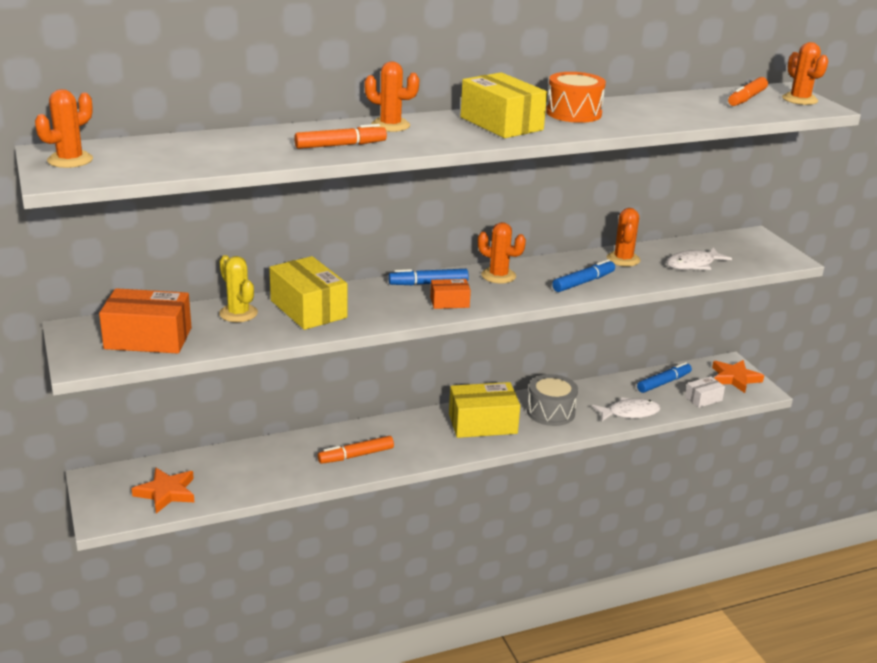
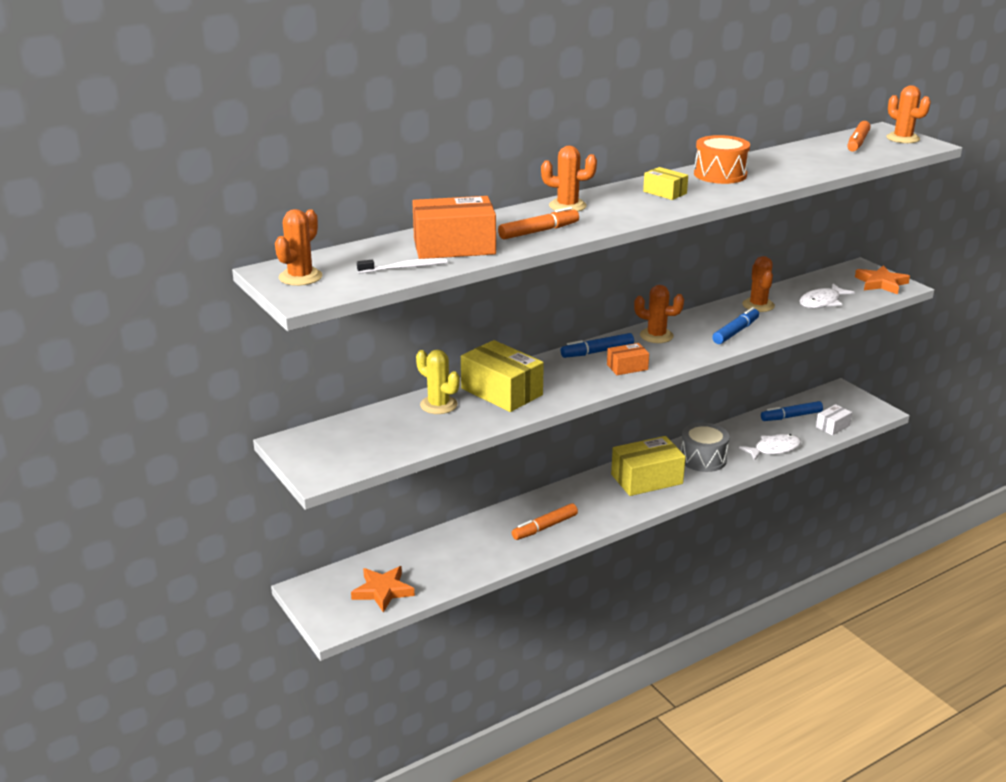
camera: 10 degrees left, 0 degrees up
(148, 338) = (368, 441): orange box -> orange box (454, 246)
(177, 163) = (405, 268): none -> white toothbrush
(501, 124) = (664, 192): yellow box -> yellow box, size x0.52
(663, 383) = (791, 416): blue marker -> blue marker turned 150 degrees counterclockwise
(734, 378) = (851, 403): orange star -> orange star (881, 283)

